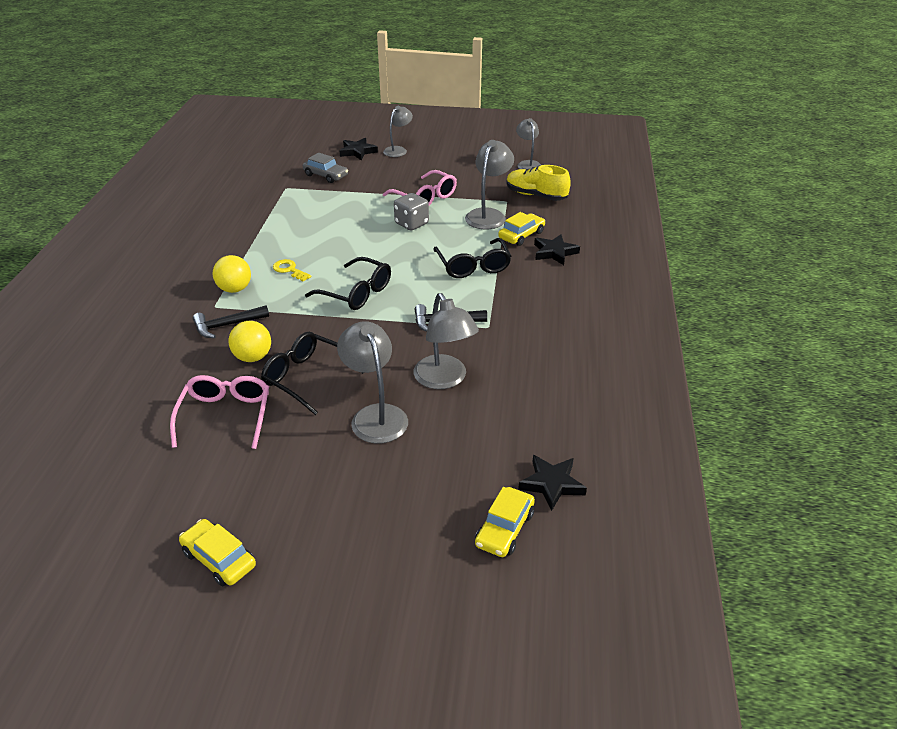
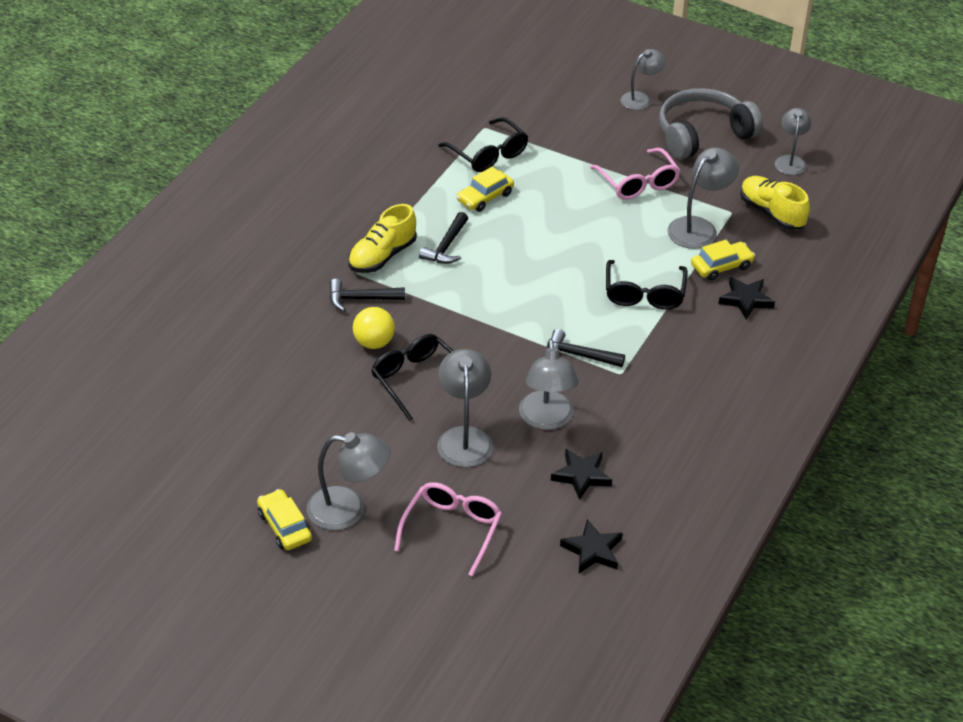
camera: 20 degrees right, 5 degrees up
(225, 416) = (329, 398): pink glasses -> pink glasses (452, 529)
(235, 289) = (382, 256): yellow ball -> yellow shoe
(285, 519) = (348, 510): none -> grey lamp
(289, 270) = (446, 246): yellow key -> black hammer
(326, 175) = (537, 119): grey car -> none
(356, 293) = (504, 295): black glasses -> black glasses (488, 154)
(357, 151) = (590, 89): black star -> black star (581, 476)
(411, 224) = (604, 217): grey dice -> none
(456, 161) = (703, 135): none -> grey headphones
(504, 529) = (529, 575): yellow car -> yellow car (485, 197)

